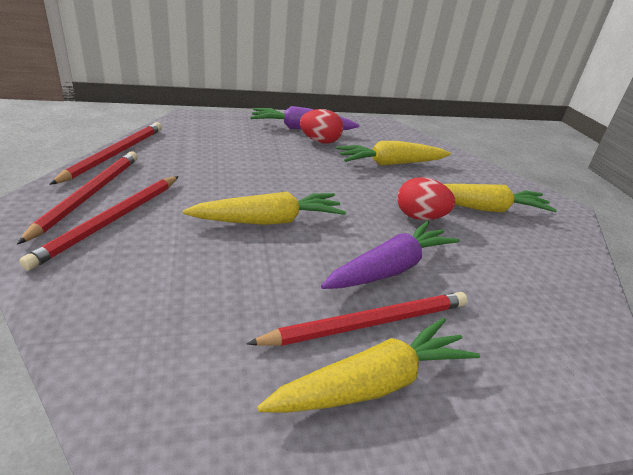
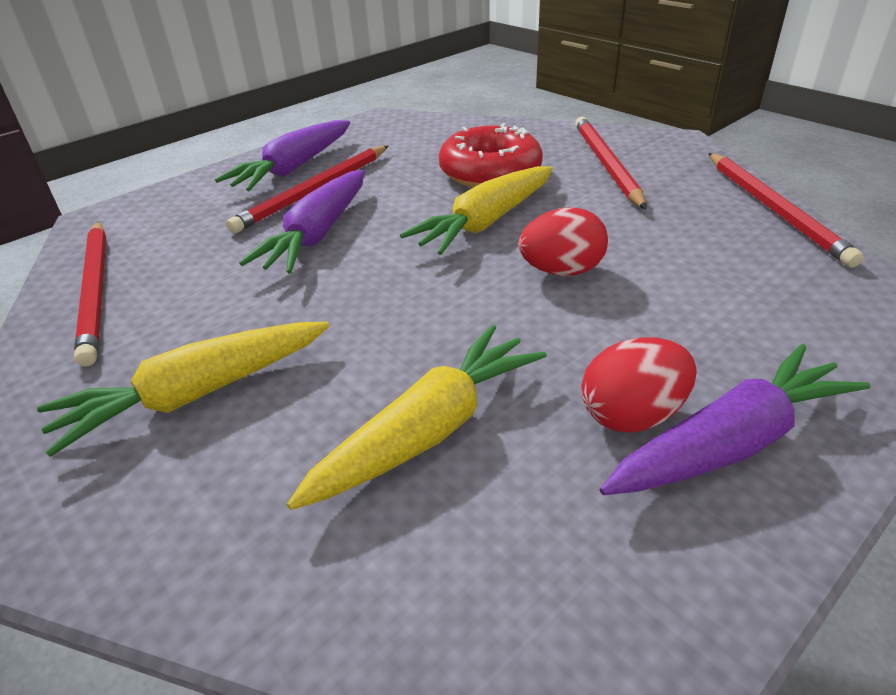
camera: 155 degrees right, 5 degrees up
(88, 195) = (671, 169): red pencil -> red pencil (96, 291)
(198, 261) = (490, 172): none -> red donut
(373, 383) = (293, 168): yellow carrot -> purple carrot
(419, 217) = (309, 316): red egg -> red egg (561, 271)

